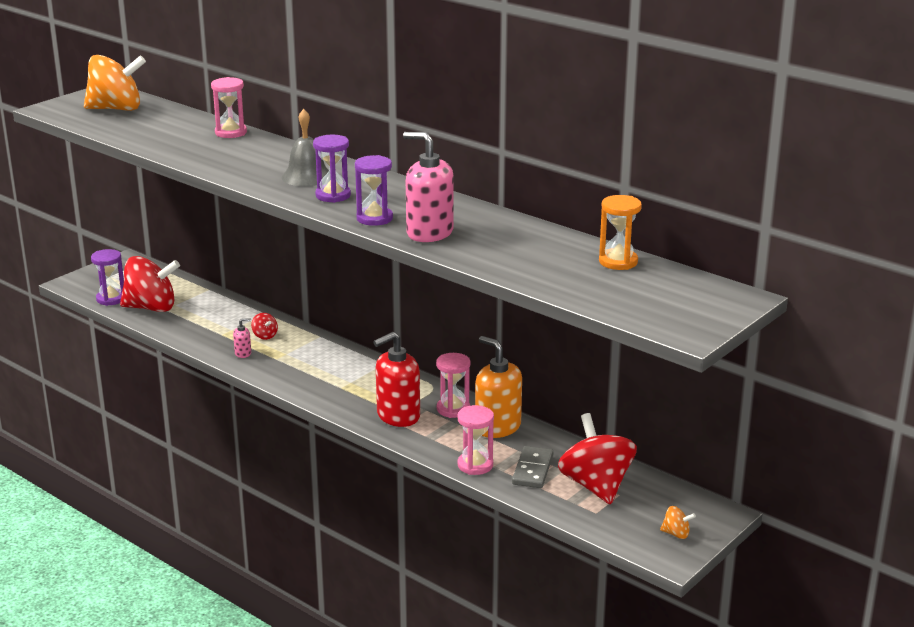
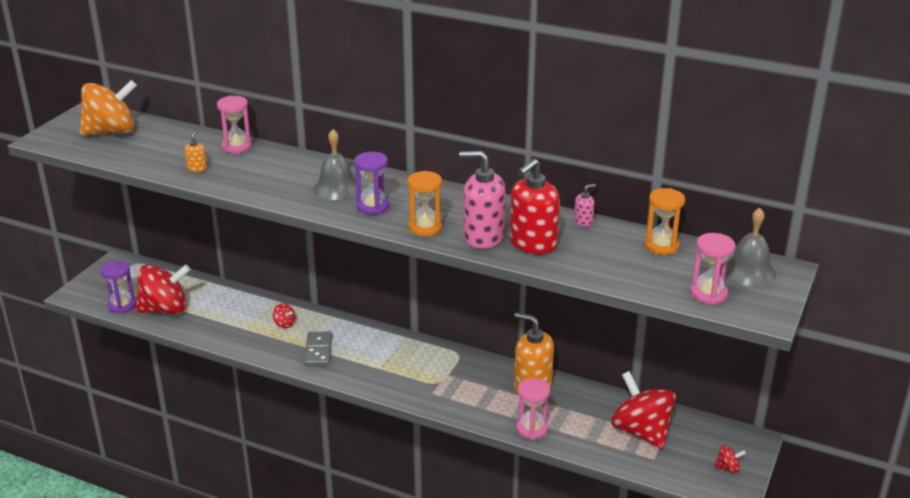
camera: 15 degrees left, 5 degrees up
(179, 146) = (197, 168): none -> orange soap dispenser
(243, 353) = (273, 346): pink soap dispenser -> pink soap dispenser (583, 222)
(374, 218) = (425, 228): purple hourglass -> orange hourglass
(398, 416) = (442, 389): red soap dispenser -> red soap dispenser (533, 244)
(453, 409) = (486, 374): pink hourglass -> pink hourglass (708, 294)
(532, 470) = (582, 425): grey domino -> grey domino (318, 351)
(676, 534) = (727, 468): orange spinning top -> red spinning top
(700, 294) = (749, 271): none -> grey bell

